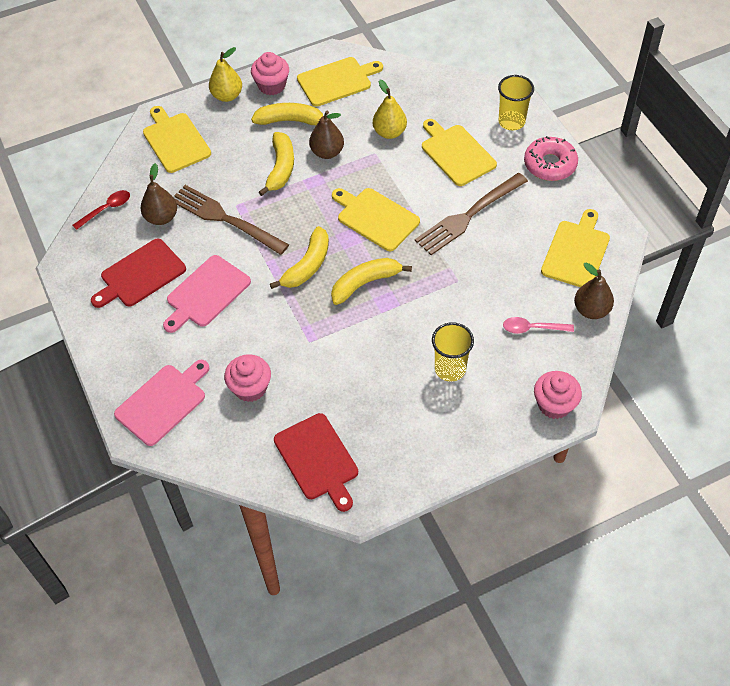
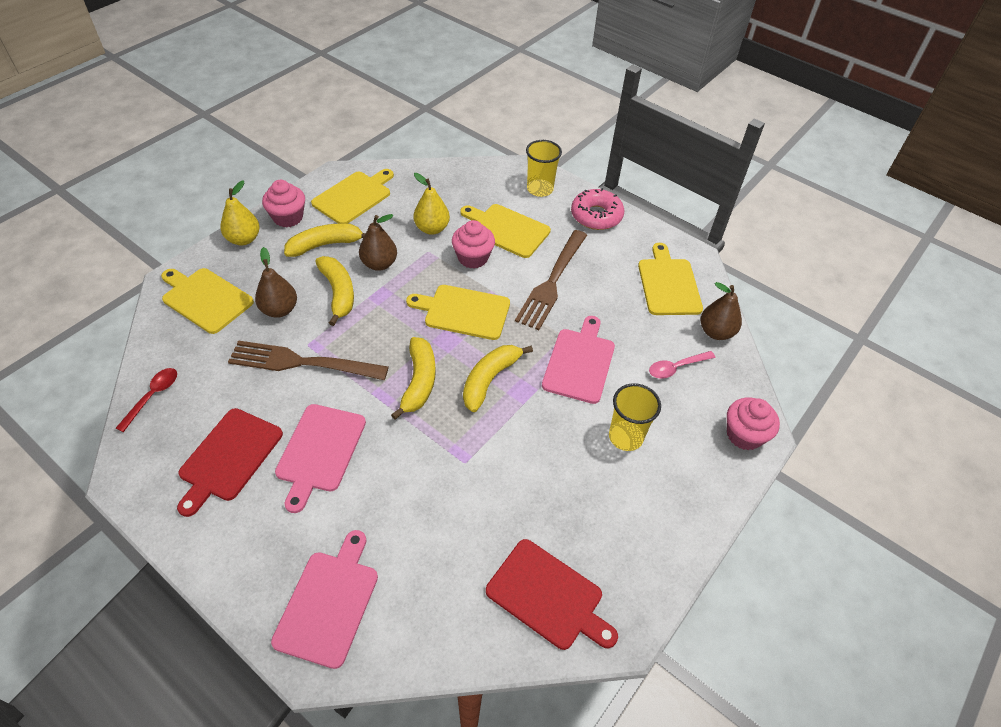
camera: 30 degrees left, 5 degrees down
(161, 217) = (226, 384): brown pear -> brown pear (279, 310)
(250, 388) = (426, 542): pink cupcake -> pink cupcake (473, 258)
(449, 295) = (579, 362): none -> pink cutting board

